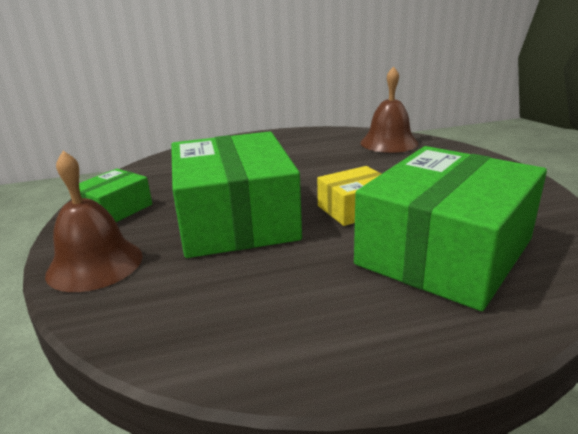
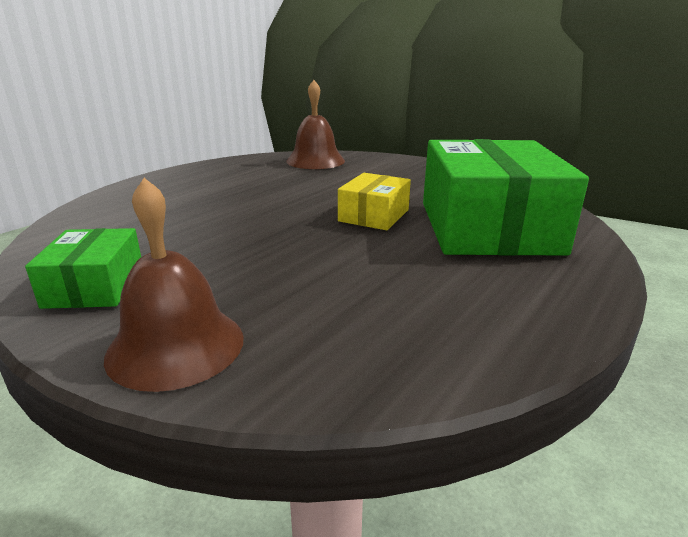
camera: 40 degrees left, 0 degrees up
(236, 219) = (275, 252): green box -> none

